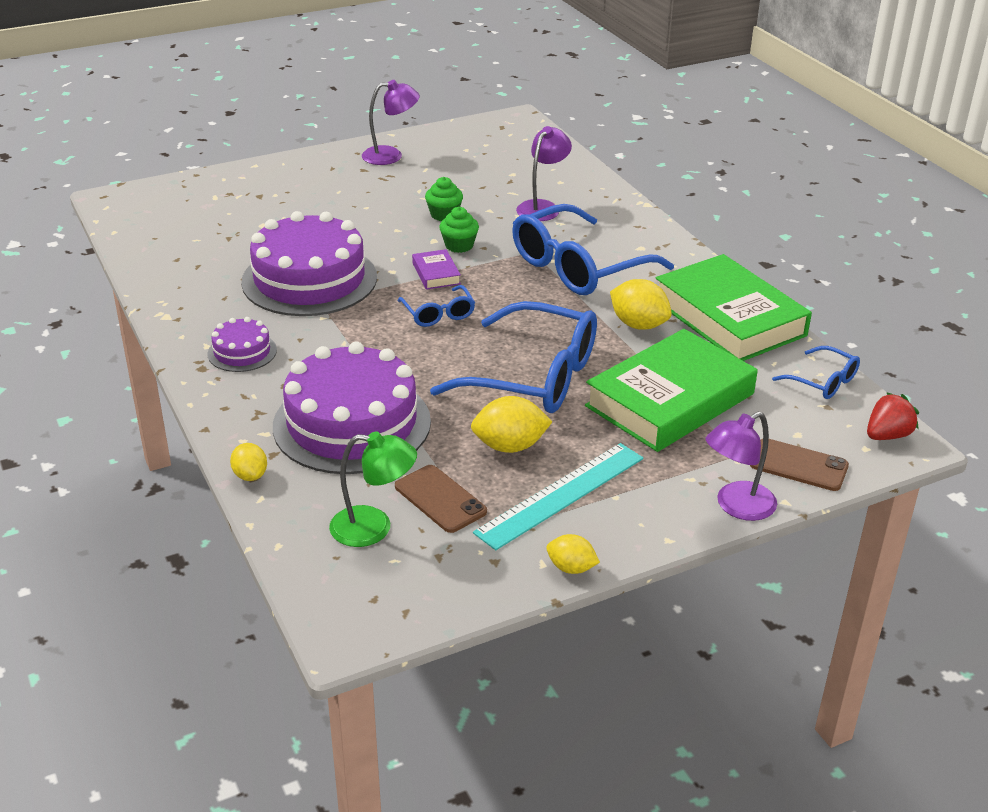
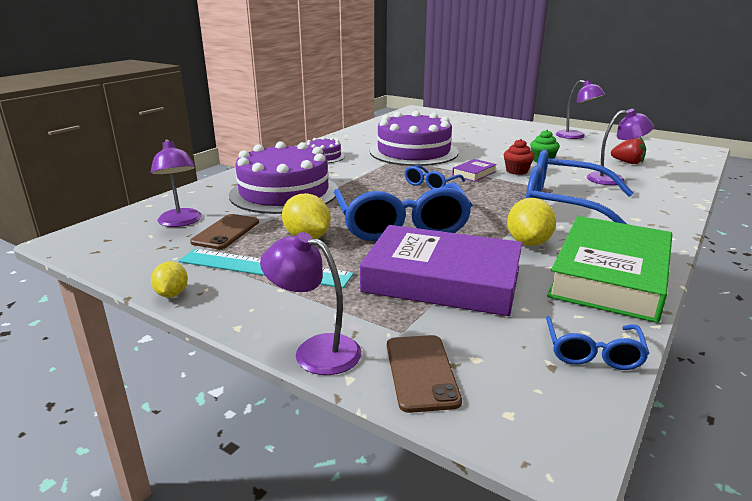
camera: 60 degrees right, 10 degrees down
(250, 475) = (211, 184): yellow lemon -> none
(374, 528) = (181, 222): green lamp -> purple lamp
(459, 246) = (517, 171): green cupcake -> red cupcake
(670, 400) = (442, 279): green book -> purple book
(887, 435) = (556, 426): red strawberry -> red strawberry (627, 162)

